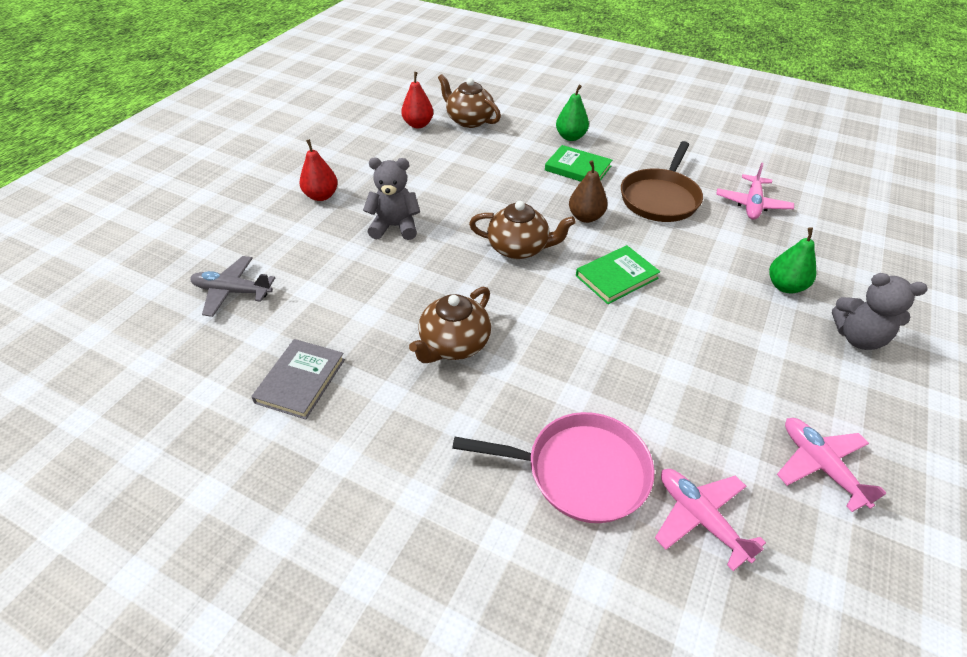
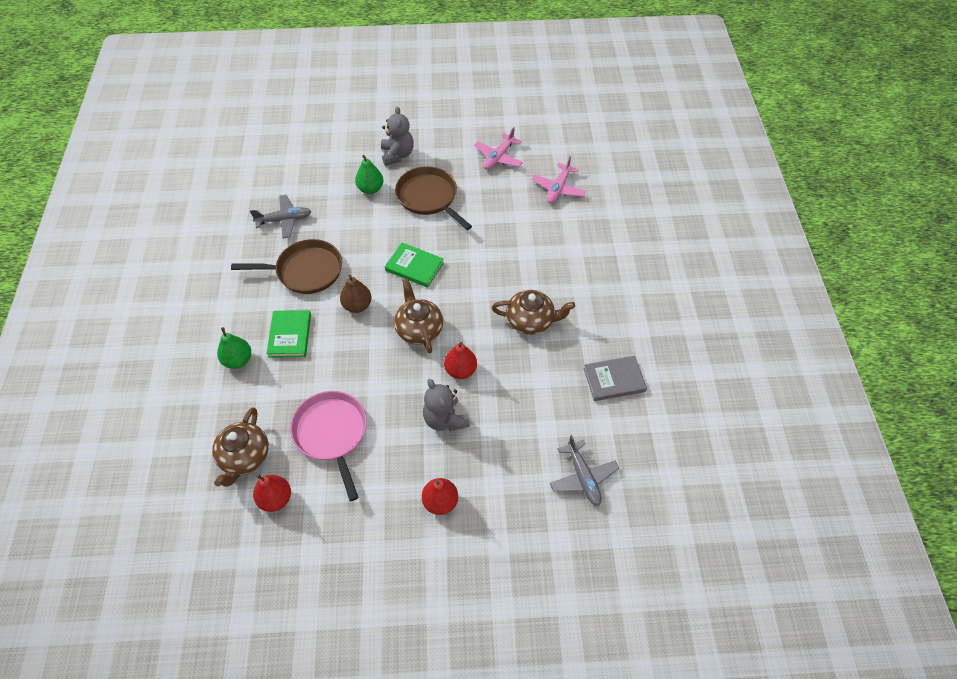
camera: 120 degrees left, 10 degrees up
(439, 258) = (460, 370): none -> red pear
(581, 471) = (568, 234): pink pan -> pink pan (331, 433)
(744, 336) = (429, 197): none -> brown pan
(752, 204) = (284, 220): pink plane -> grey plane

